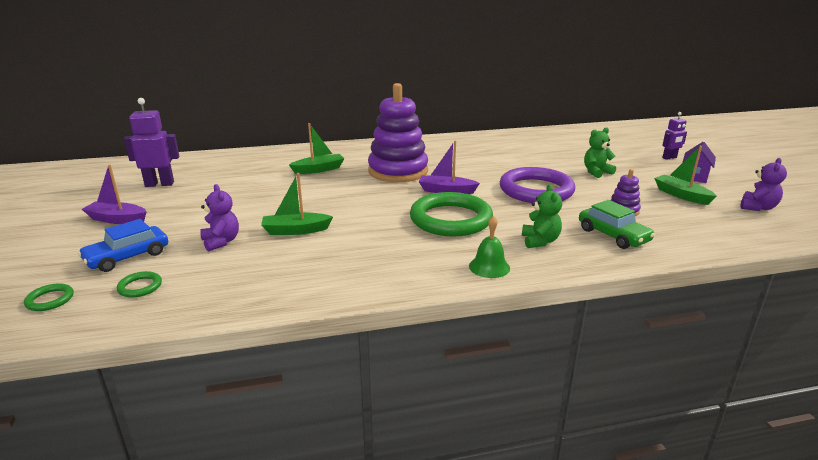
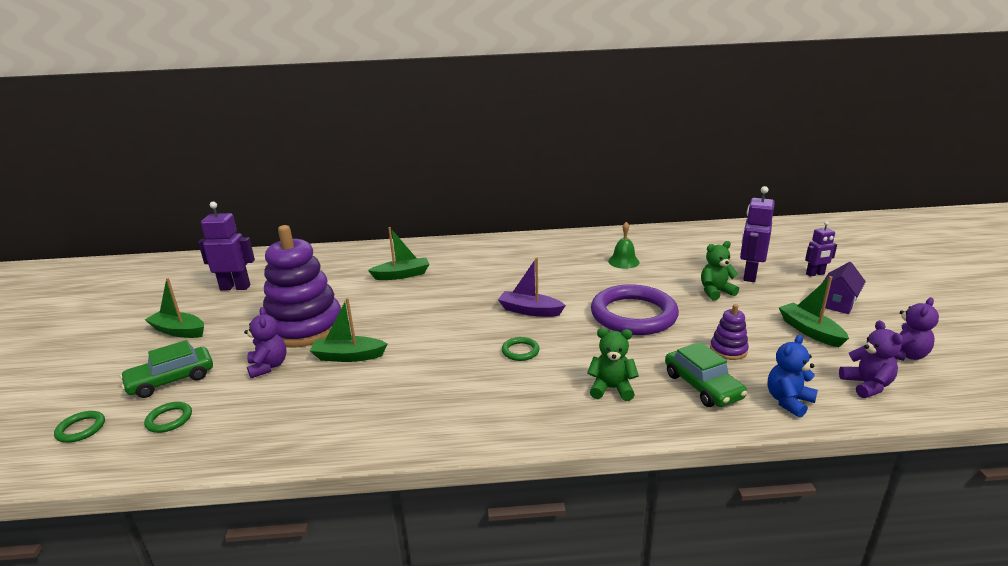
camera: 10 degrees right, 0 degrees up
(117, 219) = (179, 331): purple boat -> green boat
(127, 257) = (171, 380): blue car -> green car
(398, 171) = (486, 281): purple stacking toy -> purple stacking toy (305, 327)
(450, 219) = (520, 351): green ring -> green ring, size x0.41
(489, 267) = (539, 421): green bell -> green bell (623, 261)
(540, 241) = (611, 389): green teddy bear -> green teddy bear turned 90 degrees counterclockwise
(618, 160) = (749, 275): none -> purple robot
(684, 241) = (788, 401): none -> blue teddy bear
(739, 228) = (867, 385): none -> purple teddy bear

